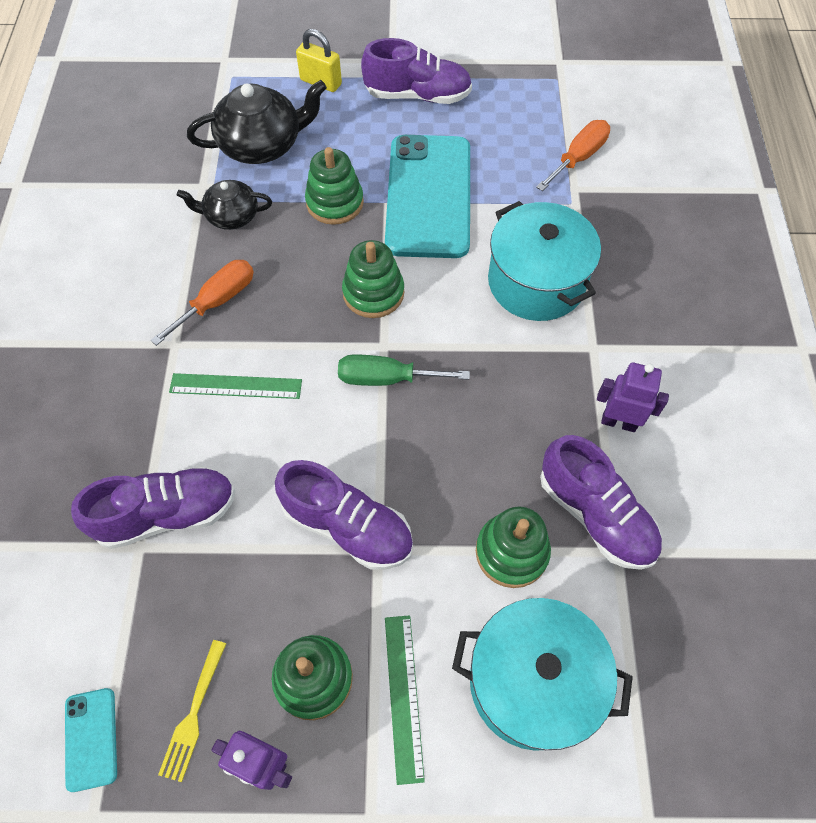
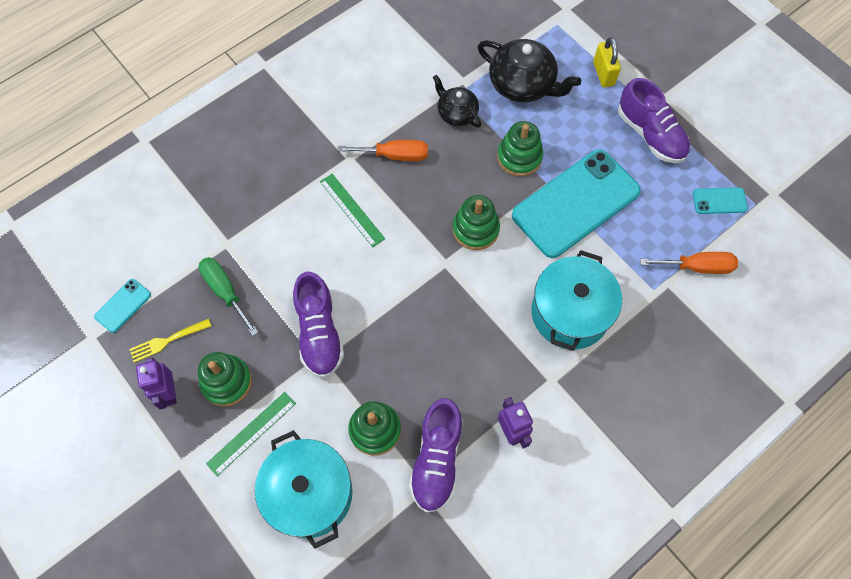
camera: 50 degrees right, 5 degrees up
(167, 514) = (253, 241): purple shoe -> none
(387, 378) = (425, 281): green screwdriver -> green screwdriver (225, 291)
(530, 98) = (719, 201): none -> turquoise phone

